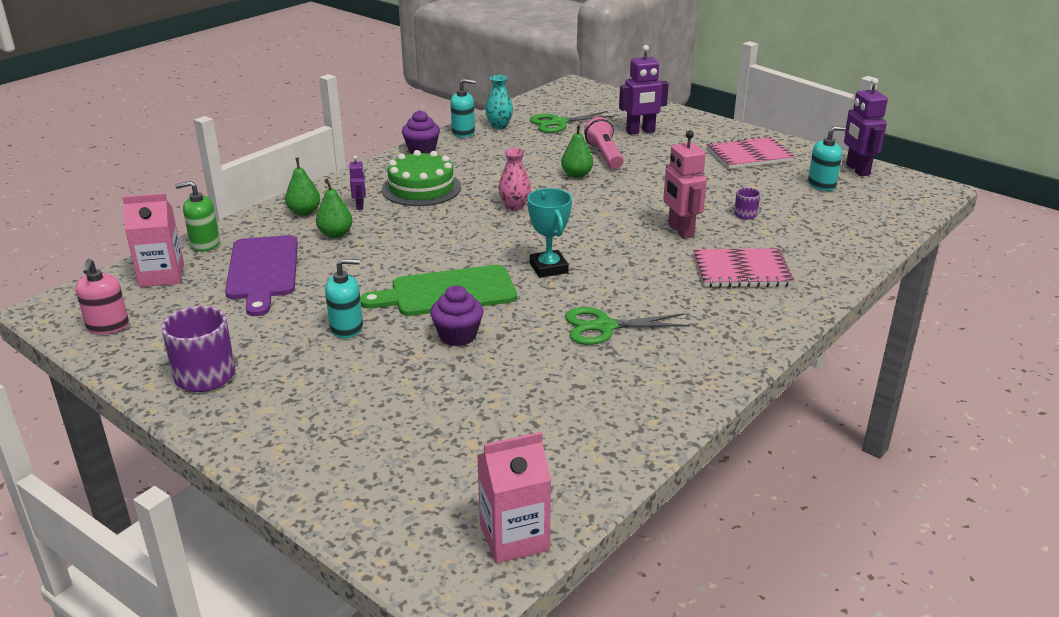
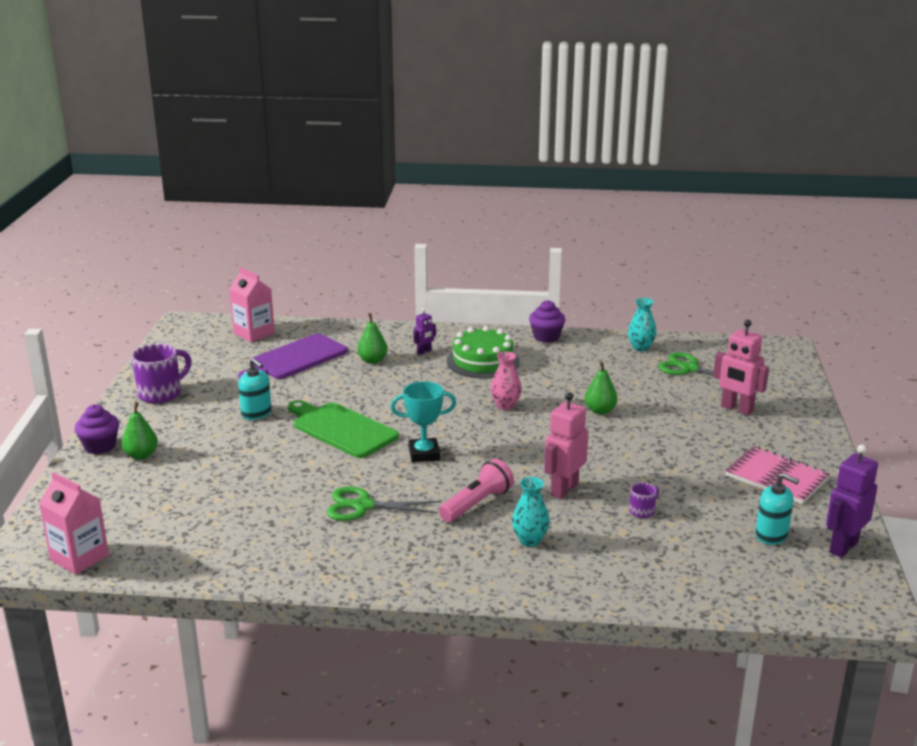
camera: 55 degrees right, 5 degrees down
(108, 326) = (182, 345): pink soap dispenser -> none
(205, 244) = (307, 328): green soap dispenser -> none
(304, 212) = (389, 338): green pear -> green pear (141, 455)
(458, 336) = (288, 454): purple cupcake -> purple cupcake (100, 446)
(463, 132) = (603, 339): turquoise soap dispenser -> none
(548, 268) = (424, 454): turquoise trophy -> turquoise trophy turned 45 degrees clockwise
(604, 155) = (658, 409): pink flashlight -> pink flashlight (477, 504)
(604, 327) = (363, 506): green scissors -> green scissors turned 45 degrees counterclockwise
(640, 131) = (736, 409): purple robot -> pink robot
(741, 270) = (530, 540): pink notebook -> turquoise vase

